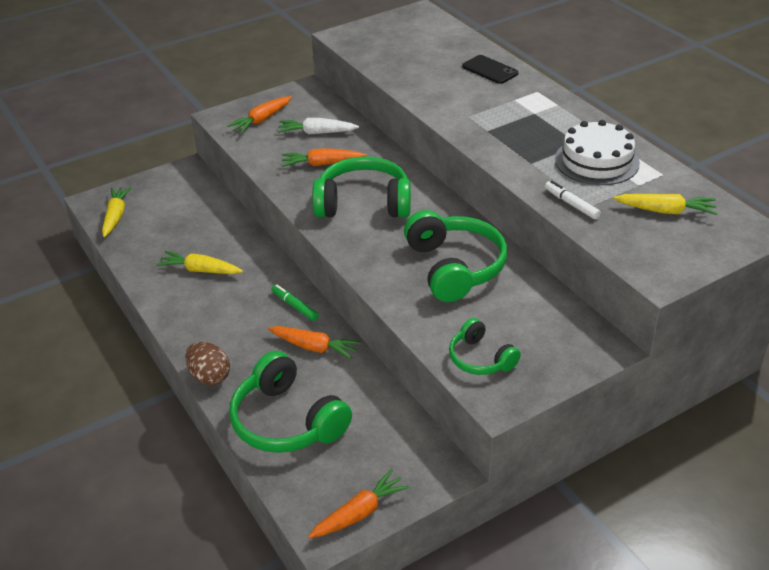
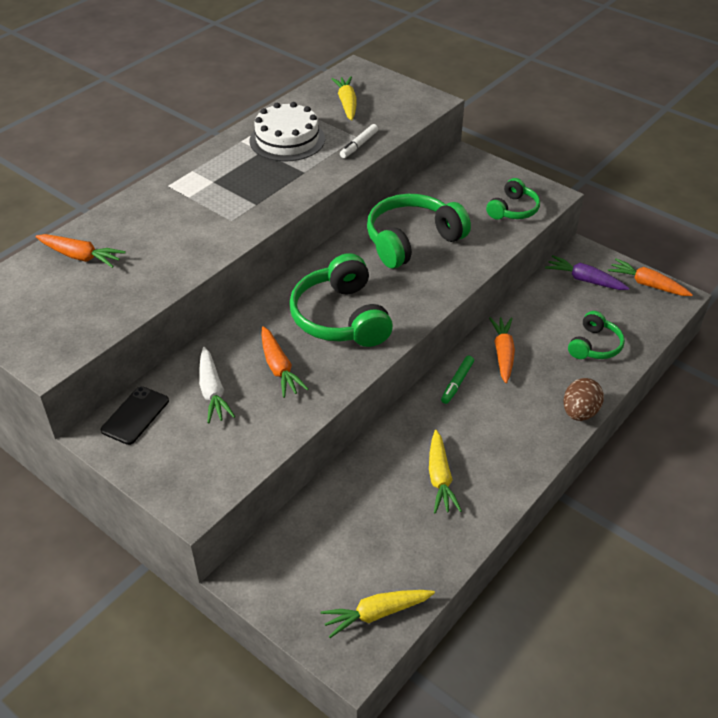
camera: 110 degrees left, 5 degrees up
(262, 120) = (193, 455): orange carrot -> orange carrot (80, 256)
(287, 421) = (594, 345): green headphones -> green headphones, size x0.57
(394, 453) = (585, 280): none -> purple carrot
(490, 70) = (127, 222): black phone -> black phone (135, 415)

